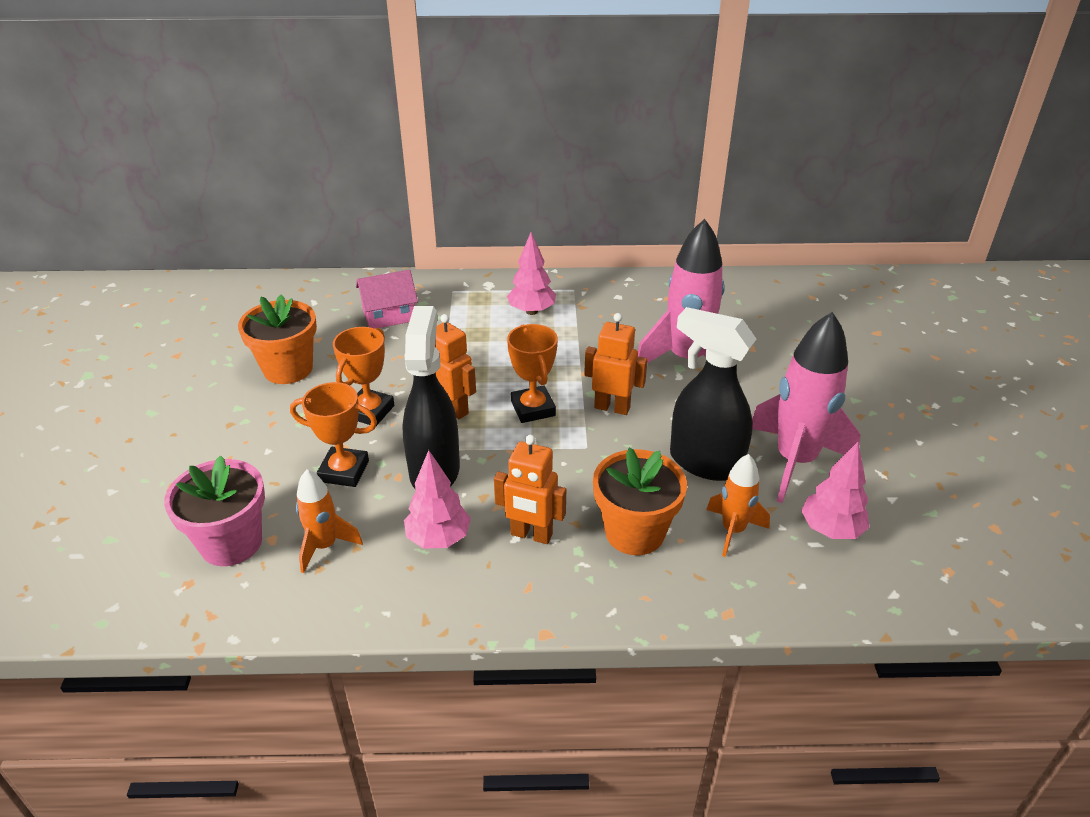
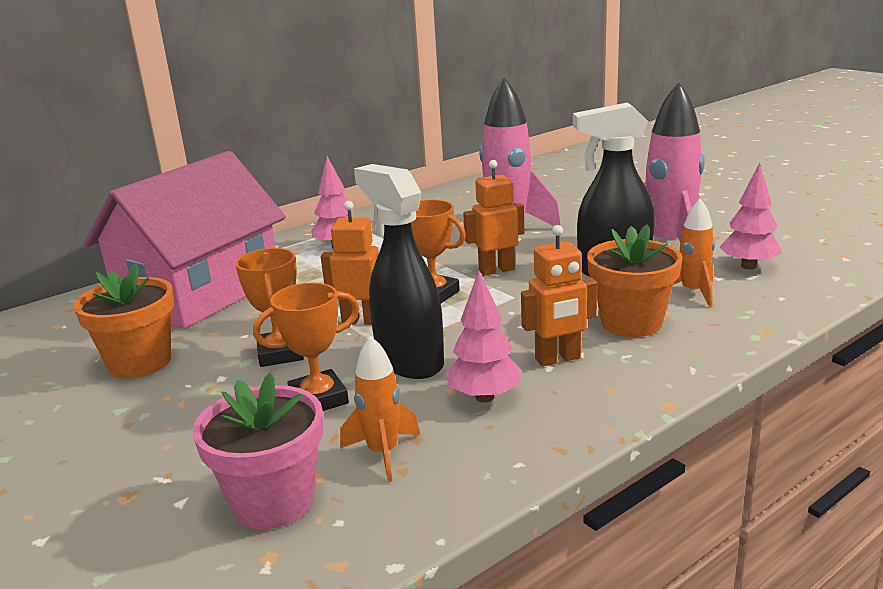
camera: 35 degrees left, 15 degrees down
(389, 315) = (200, 293): pink house -> pink house, size x2.34

